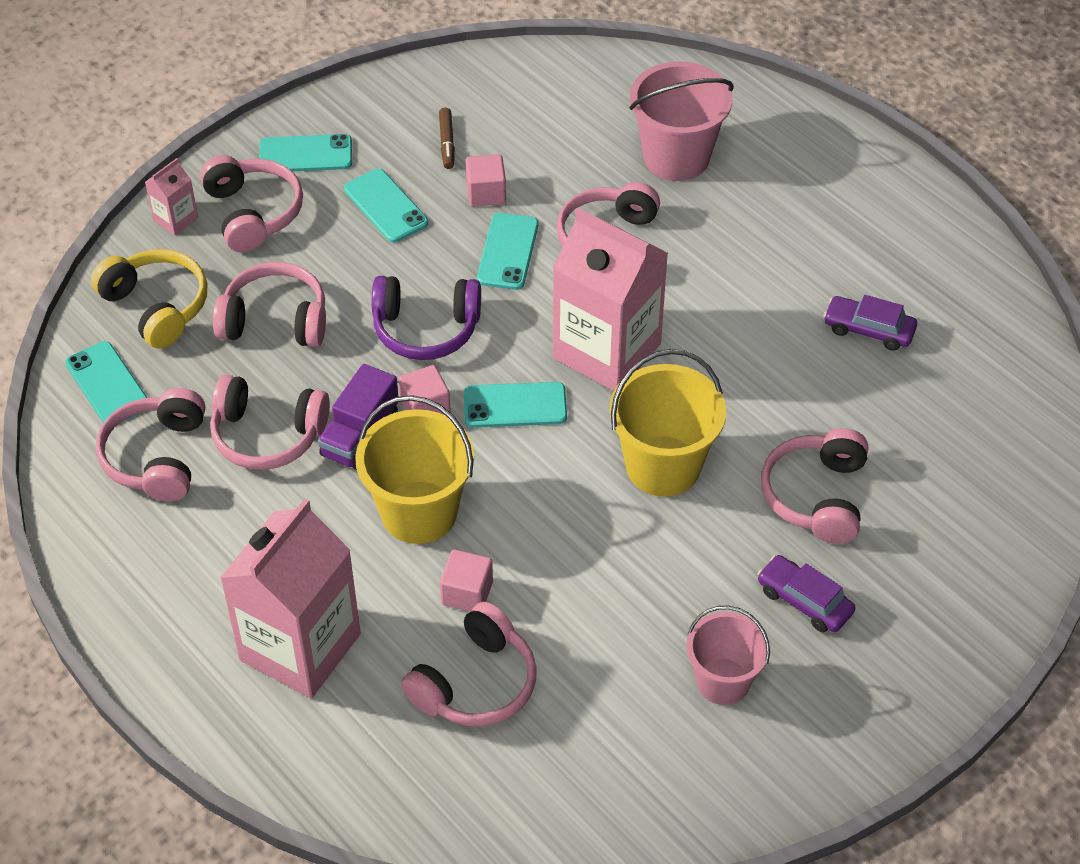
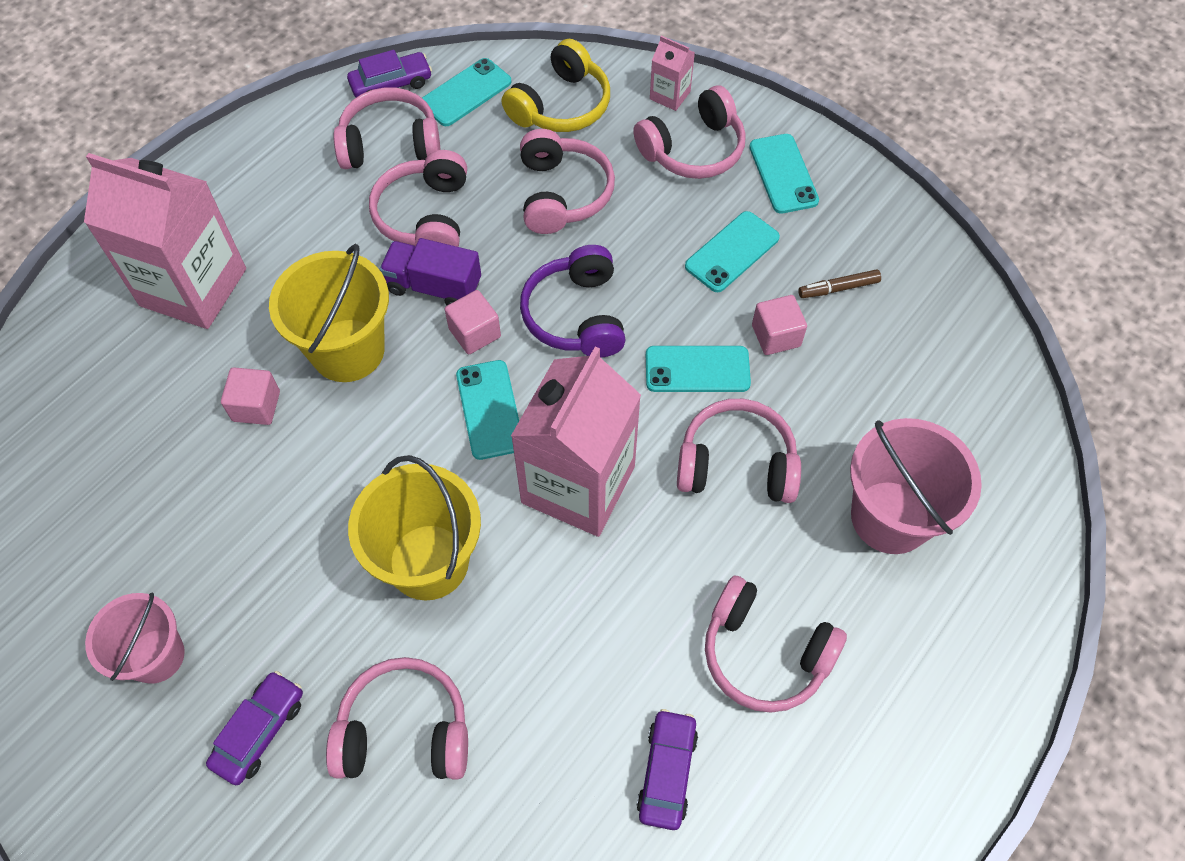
camera: 80 degrees right, 10 degrees up
(68, 449) = (391, 84): none -> purple car
(475, 683) = (155, 430): pink headphones -> pink headphones (764, 653)

